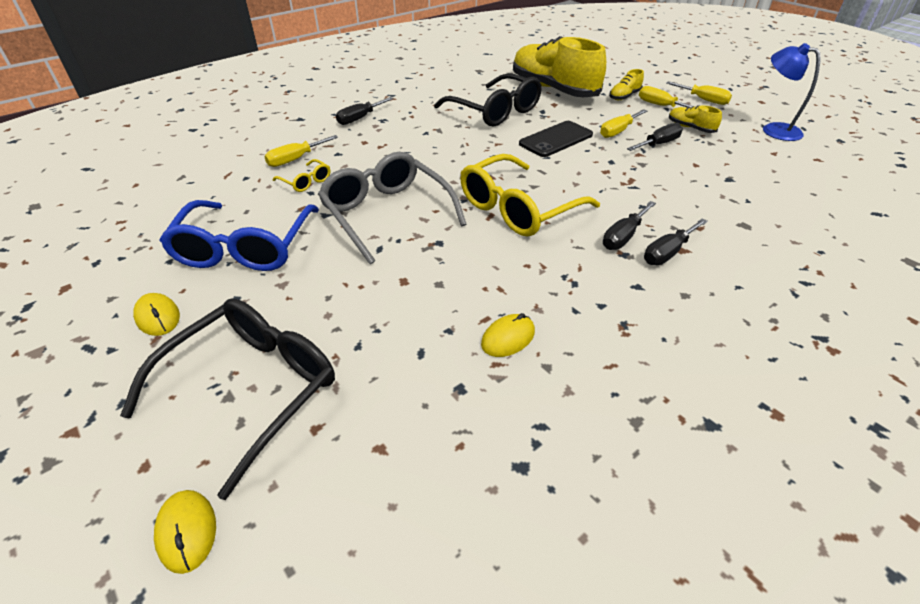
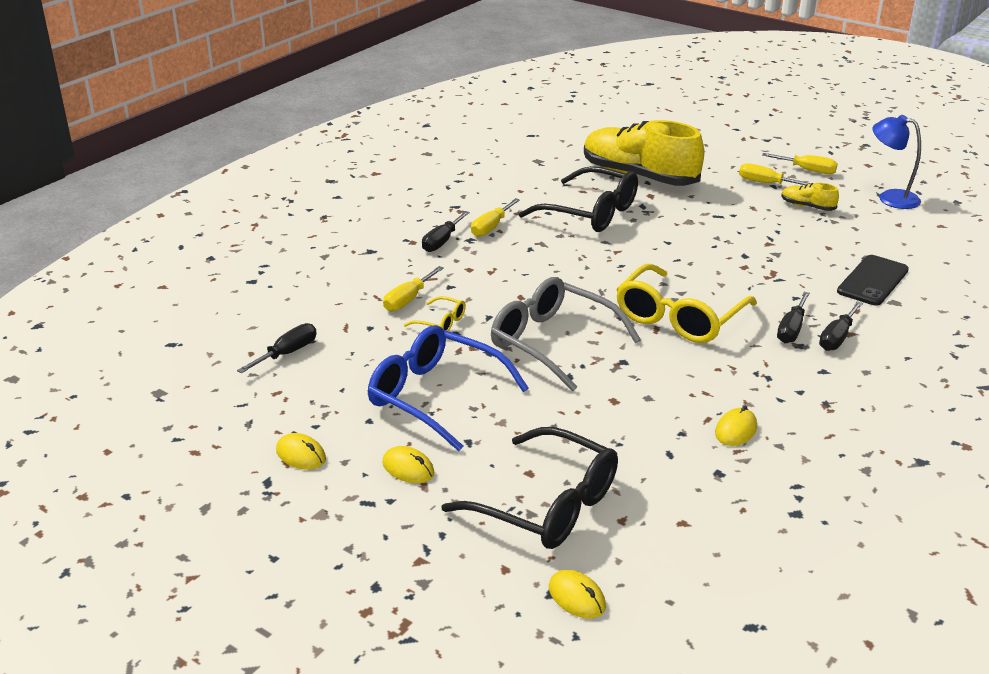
camera: 15 degrees left, 10 degrees down
(81, 284) = (301, 455): none -> yellow mouse
(245, 248) = (435, 396): blue glasses -> blue glasses turned 135 degrees clockwise
(251, 389) = (546, 505): black glasses -> black glasses turned 105 degrees clockwise
(556, 139) = (675, 238): black phone -> black phone (872, 281)
(618, 131) = (735, 220): yellow screwdriver -> yellow screwdriver (491, 227)
(624, 96) = (722, 176): yellow shoe -> none
(658, 144) = (783, 229): black screwdriver -> black screwdriver (287, 353)

